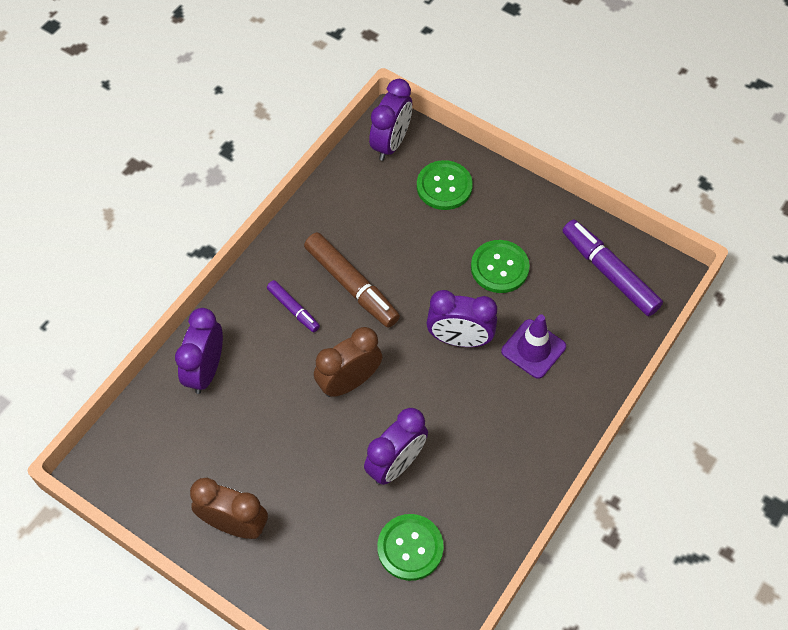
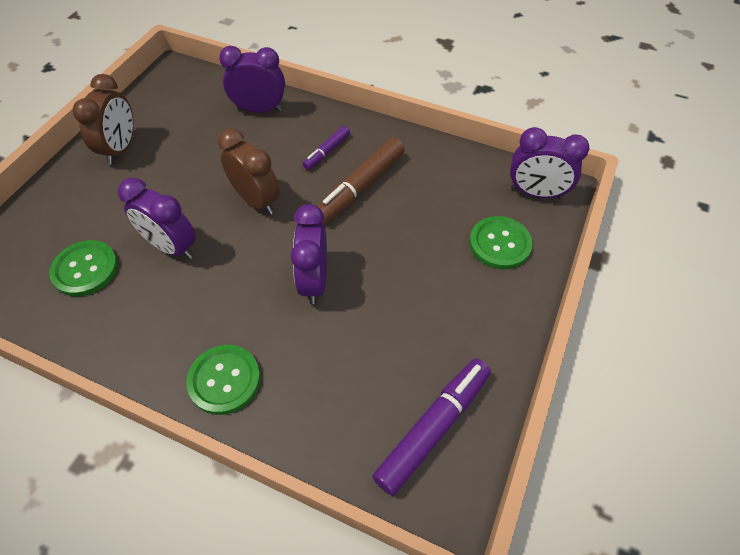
camera: 80 degrees right, 5 degrees down
(499, 267) = (410, 307): green button -> green button (224, 380)
(533, 349) = (312, 352): purple traffic cone -> none

